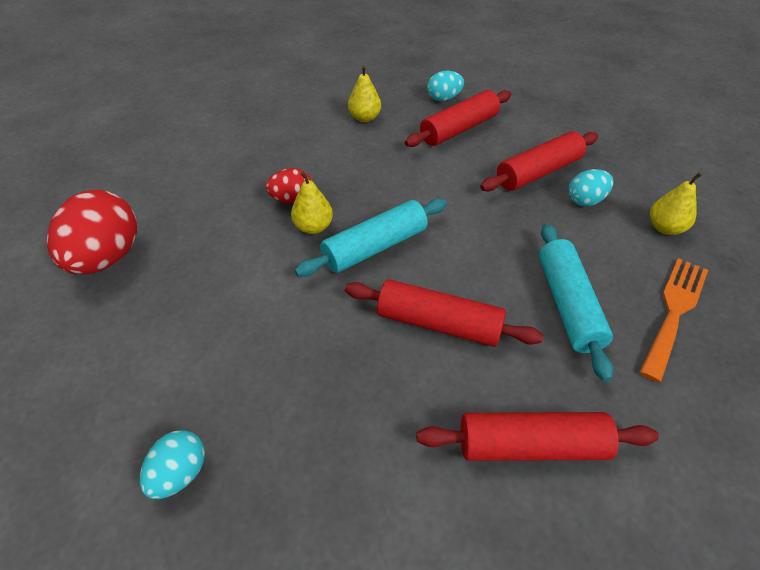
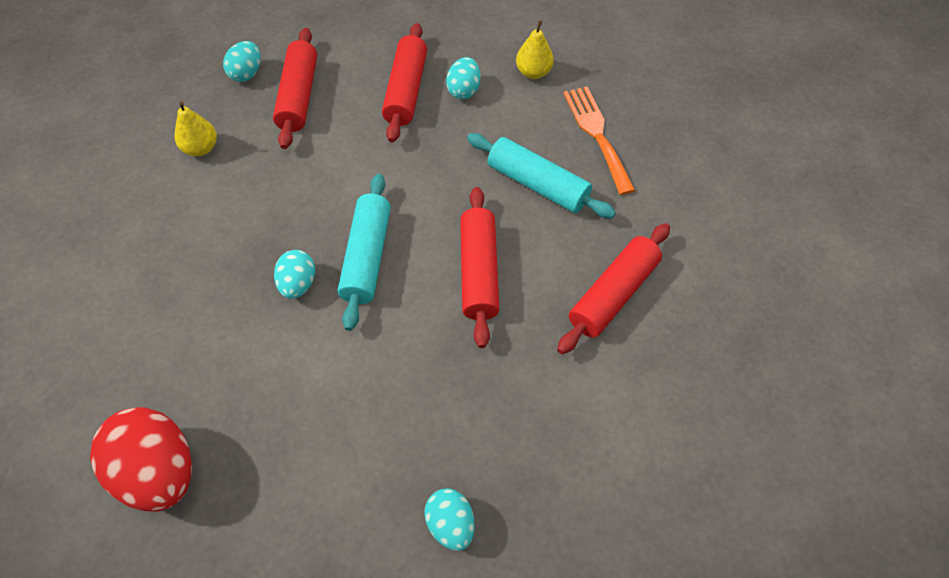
camera: 50 degrees left, 10 degrees up
(292, 199) = (246, 277): red egg -> none
(313, 227) = (298, 284): yellow pear -> turquoise egg
(438, 323) = (479, 272): red rolling pin -> red rolling pin turned 60 degrees counterclockwise

